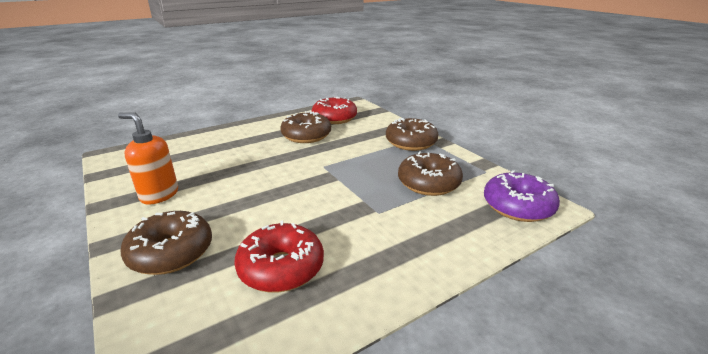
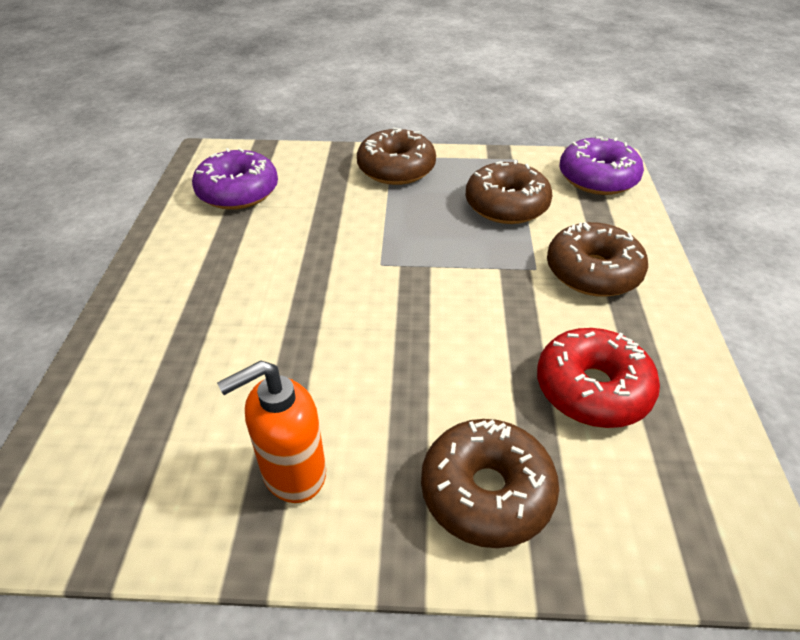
camera: 55 degrees left, 15 degrees up
(306, 136) = (265, 241): brown donut -> brown donut (592, 272)
(334, 118) = (238, 192): red donut -> purple donut

